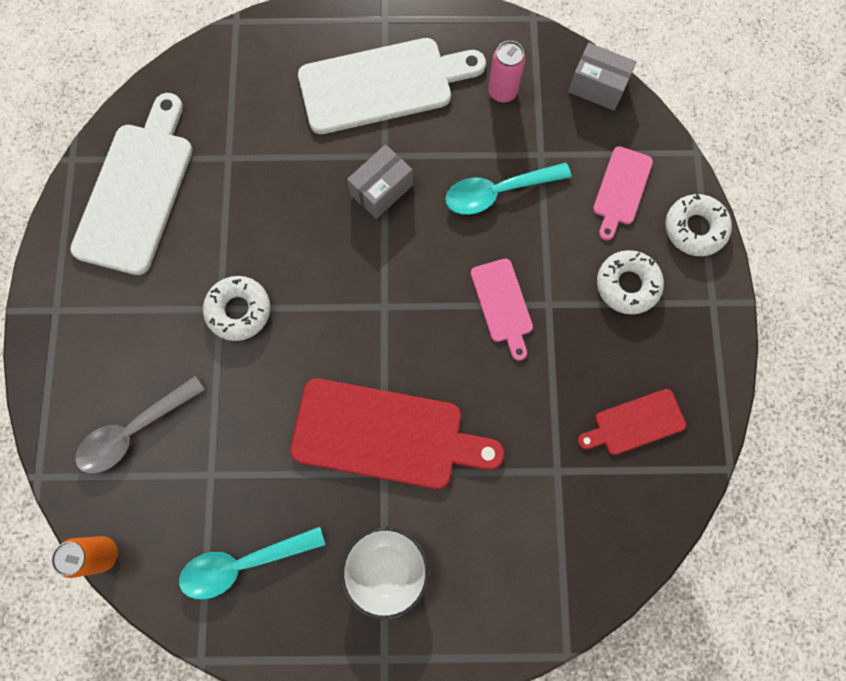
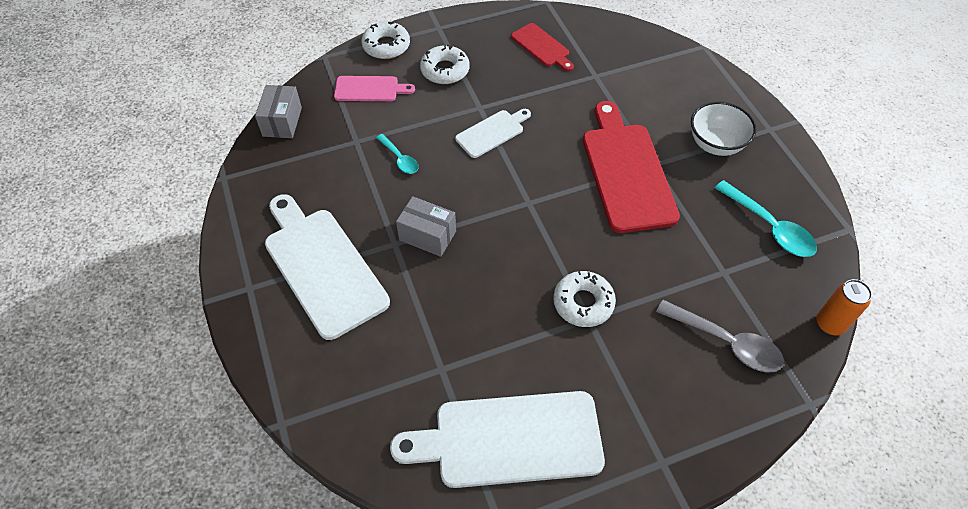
camera: 110 degrees left, 20 degrees down
(497, 192) = (400, 159): turquoise spoon -> turquoise spoon, size x0.59
(502, 92) = (304, 179): pink can -> none
(502, 304) = (492, 132): pink cutting board -> white cutting board

